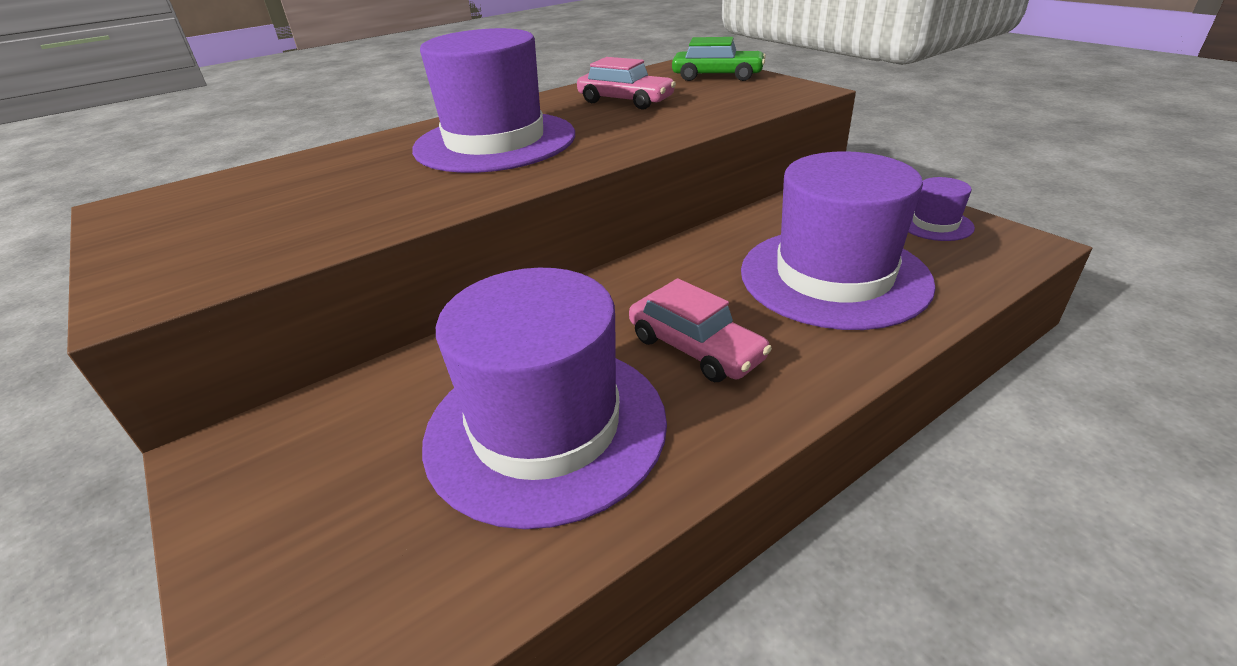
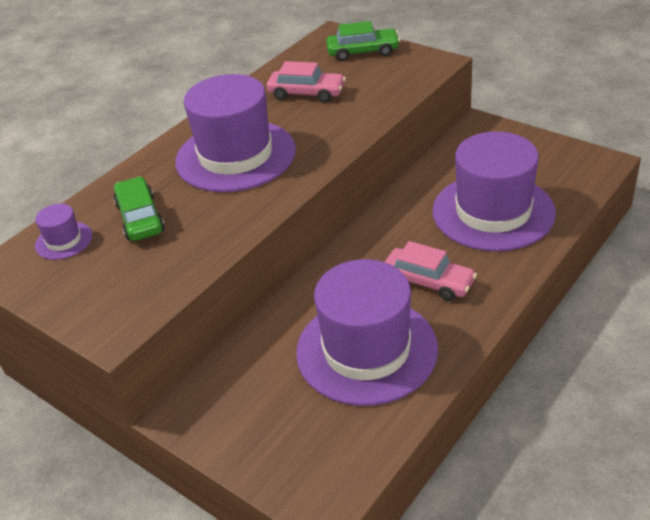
camera: 15 degrees left, 5 degrees up
(327, 182) = (140, 218): none -> green car
(935, 224) = (545, 156): purple hat -> purple hat (64, 241)

